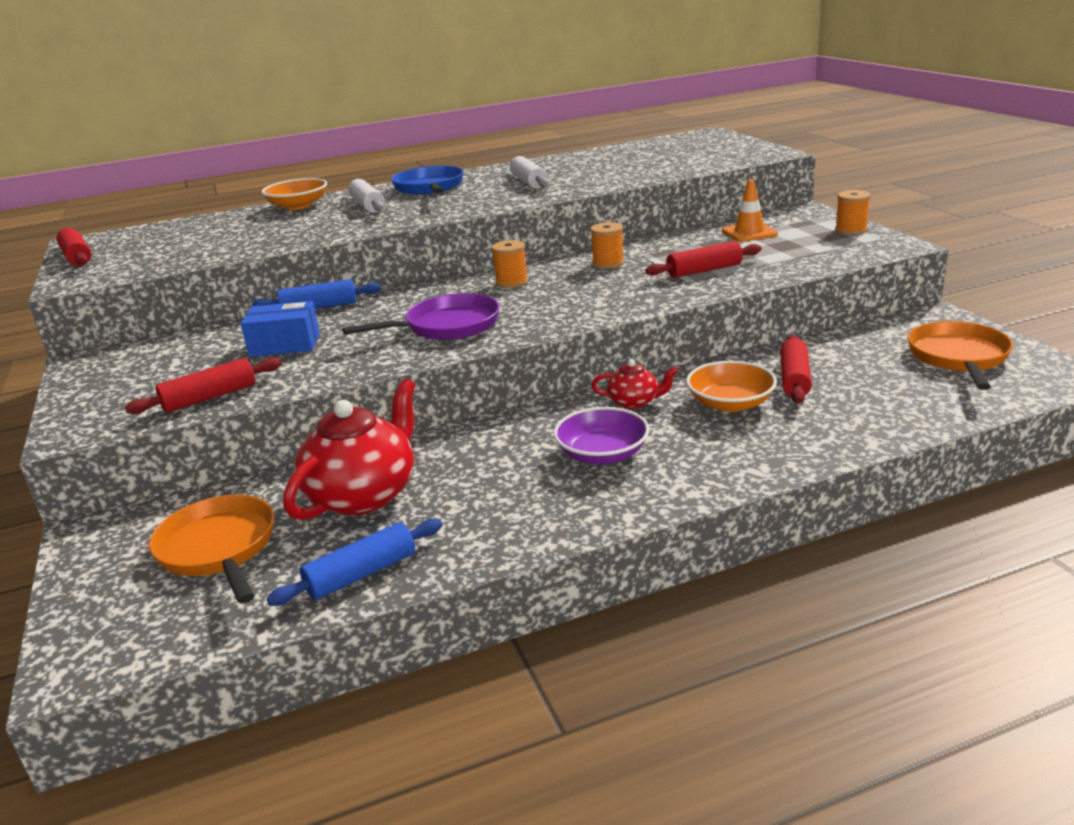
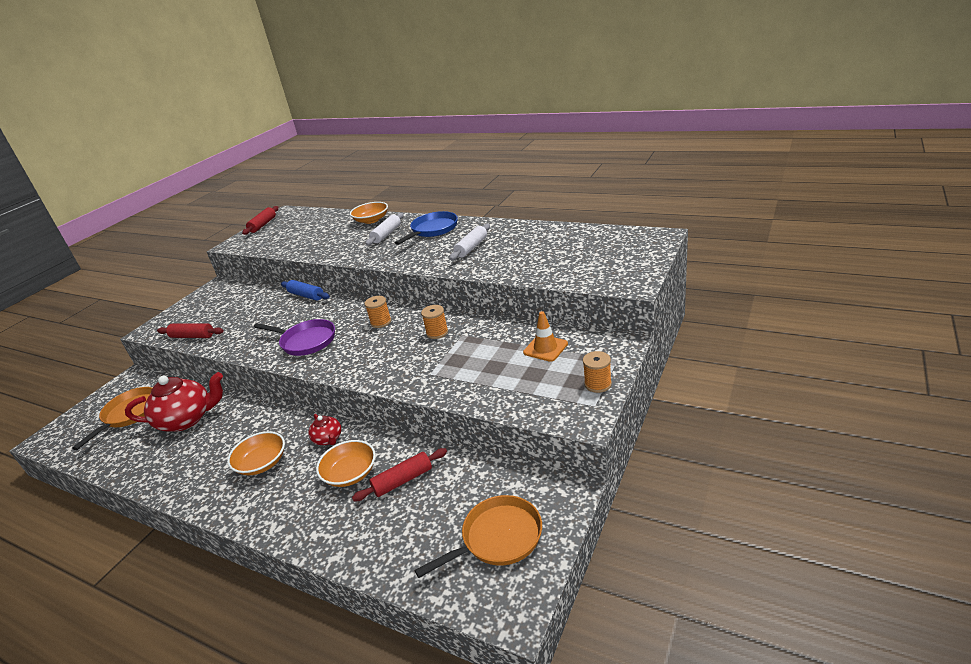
camera: 50 degrees right, 5 degrees up
(285, 345) = (257, 316): blue box -> none
(361, 574) = (123, 461): blue rolling pin -> none
(602, 454) = (262, 463): purple bowl -> orange bowl
(704, 270) = (455, 370): red rolling pin -> none

